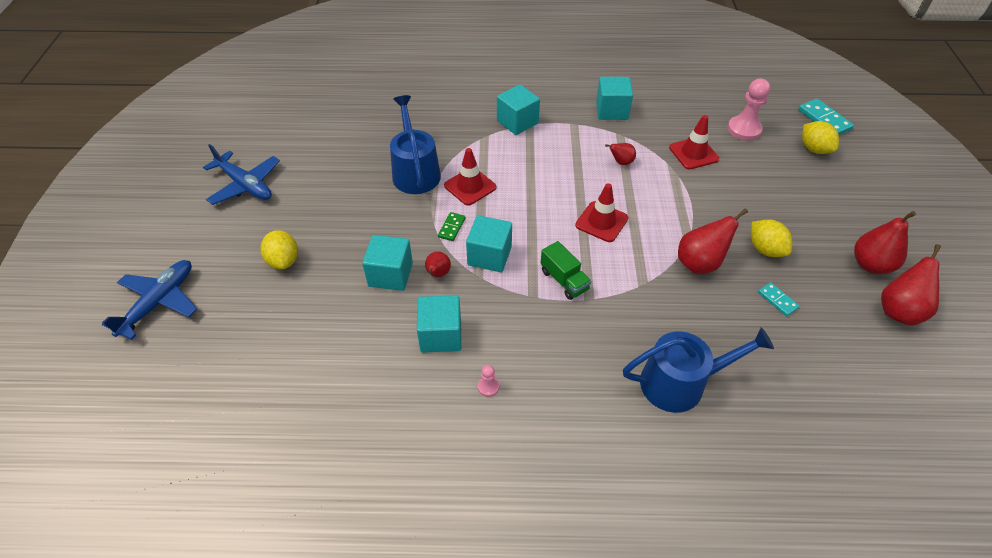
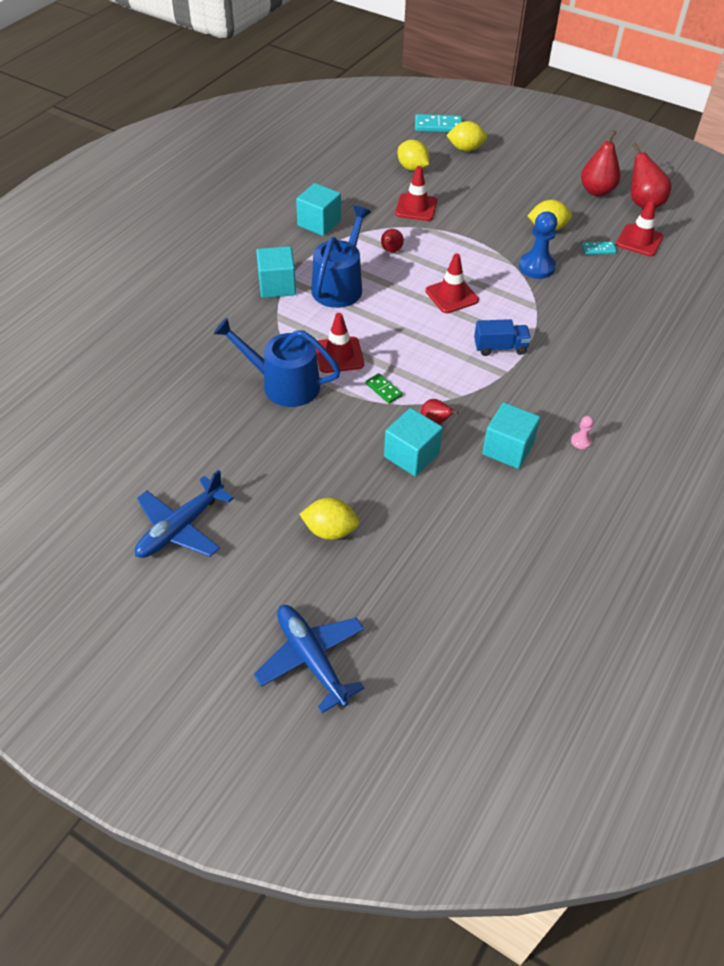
camera: 60 degrees left, 0 degrees up
(245, 185) = (180, 528): blue plane -> blue plane turned 150 degrees clockwise
(489, 256) = (438, 380): turquoise cube -> none
(564, 280) = (500, 347): green truck -> blue truck
(680, 382) = (640, 334): blue watering can -> blue watering can (339, 286)
(699, 263) = (536, 267): red pear -> blue pawn
(744, 129) = (412, 168): pink pawn -> yellow lemon
(831, 329) = (639, 240): none -> red traffic cone

